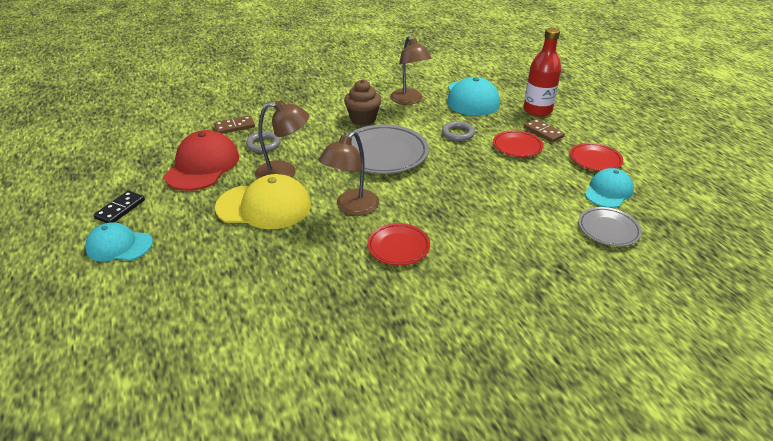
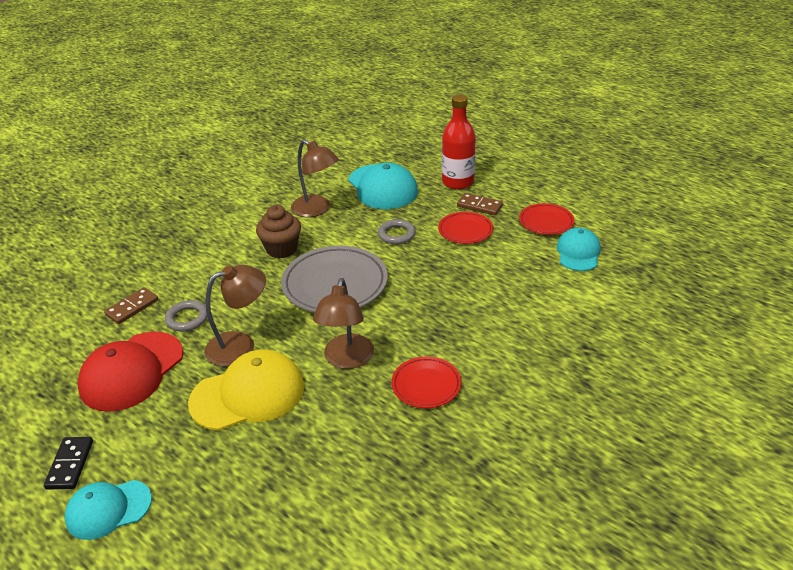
camera: 25 degrees left, 0 degrees up
(202, 165) = (132, 371): red cap -> red cap turned 135 degrees counterclockwise
(608, 229) = (602, 293): grey plate -> none

